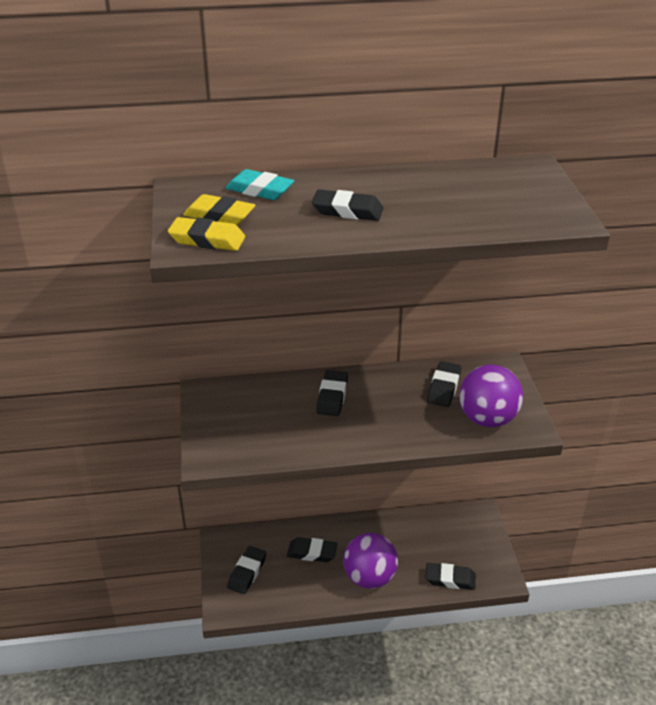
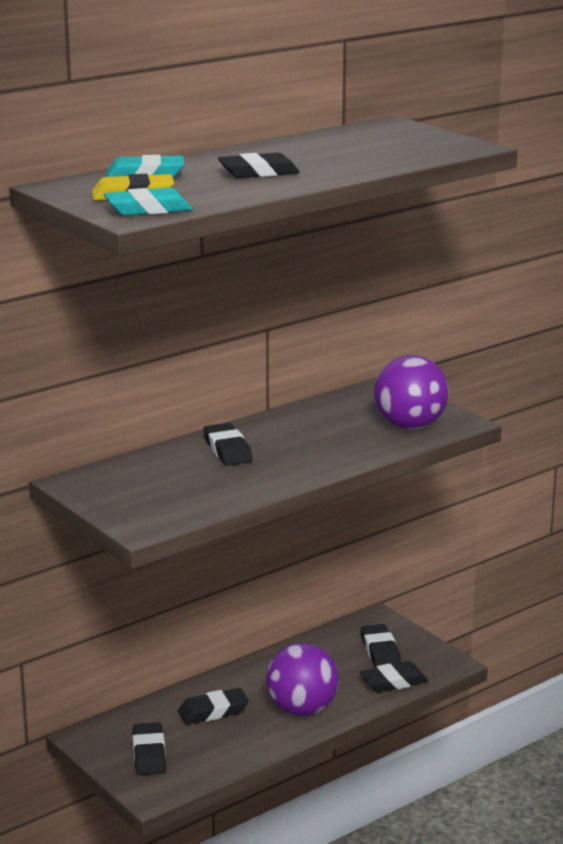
camera: 30 degrees left, 15 degrees down
(207, 240) = (148, 209): yellow eraser -> turquoise eraser
(443, 387) = (340, 415): black eraser -> black eraser (380, 651)

